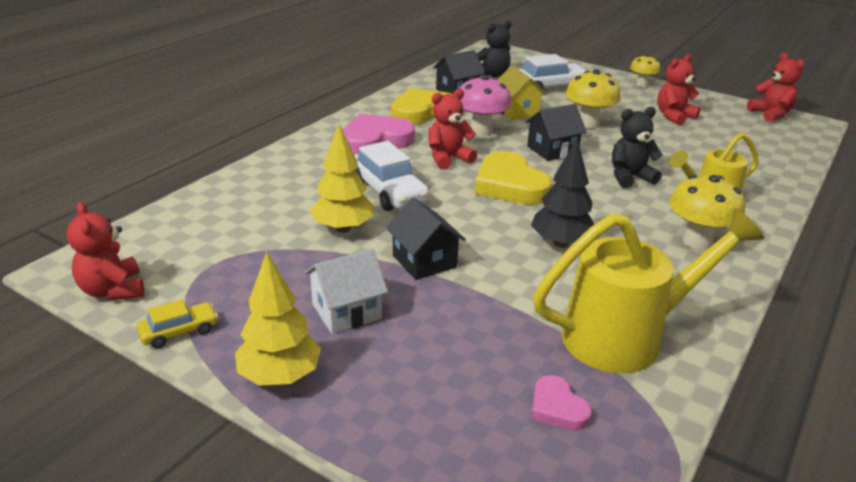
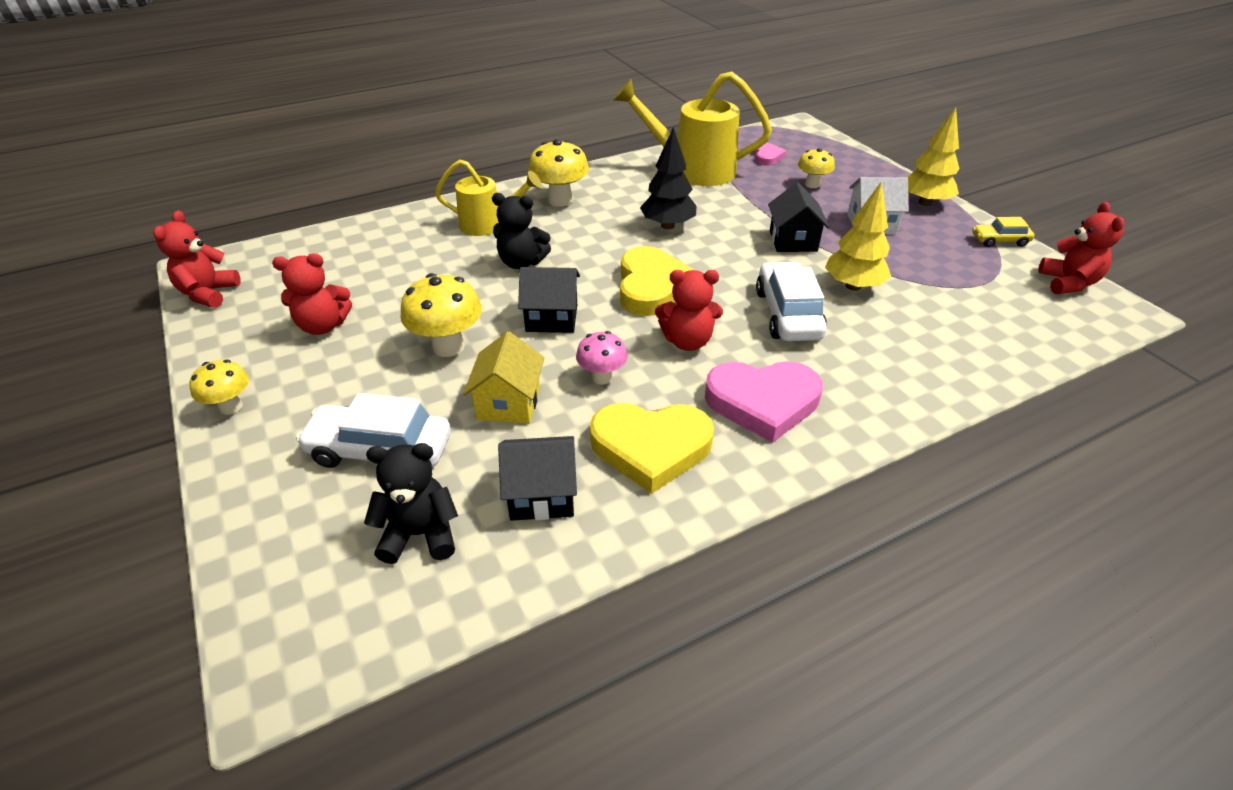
camera: 150 degrees left, 10 degrees up
(452, 362) = (812, 184): none -> yellow mushroom
(481, 131) = (602, 377): pink mushroom -> pink mushroom, size x0.62

